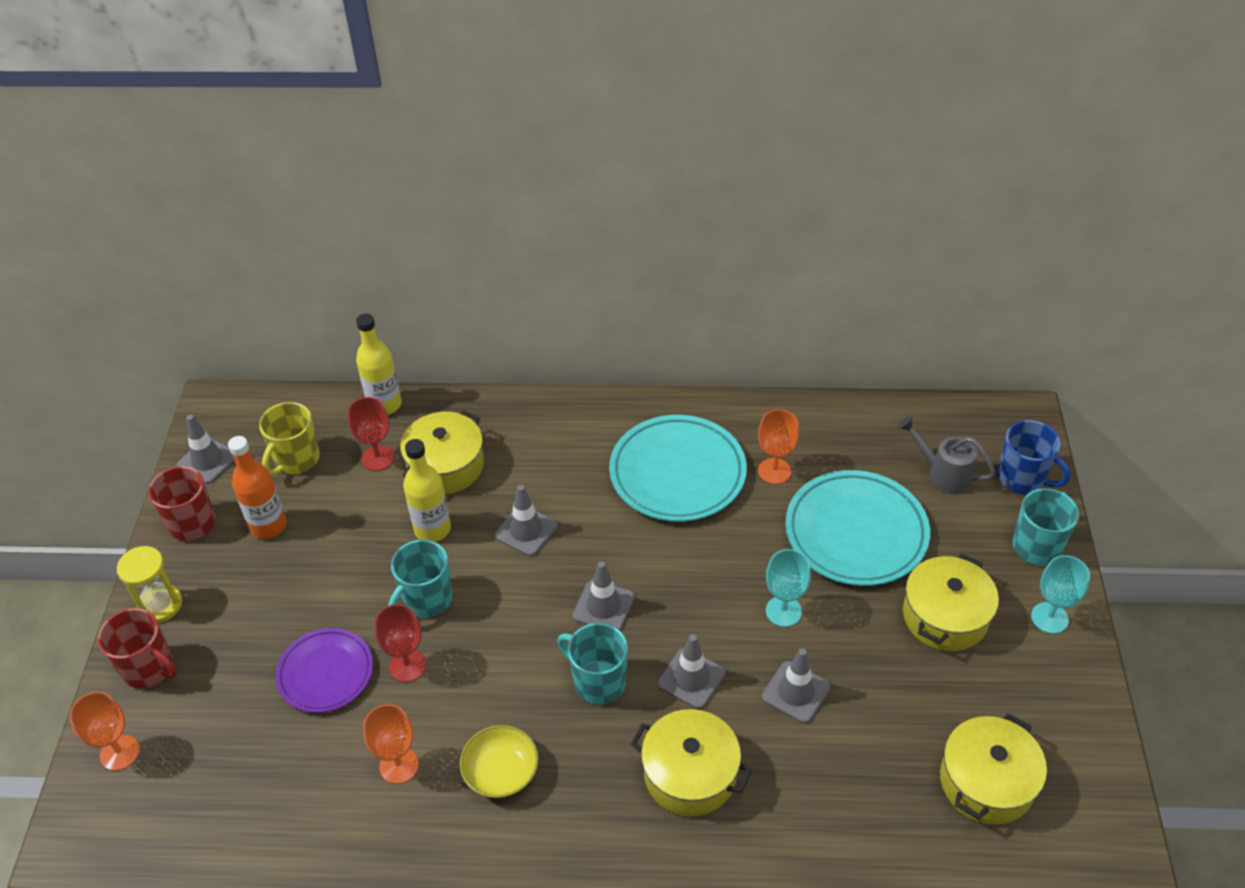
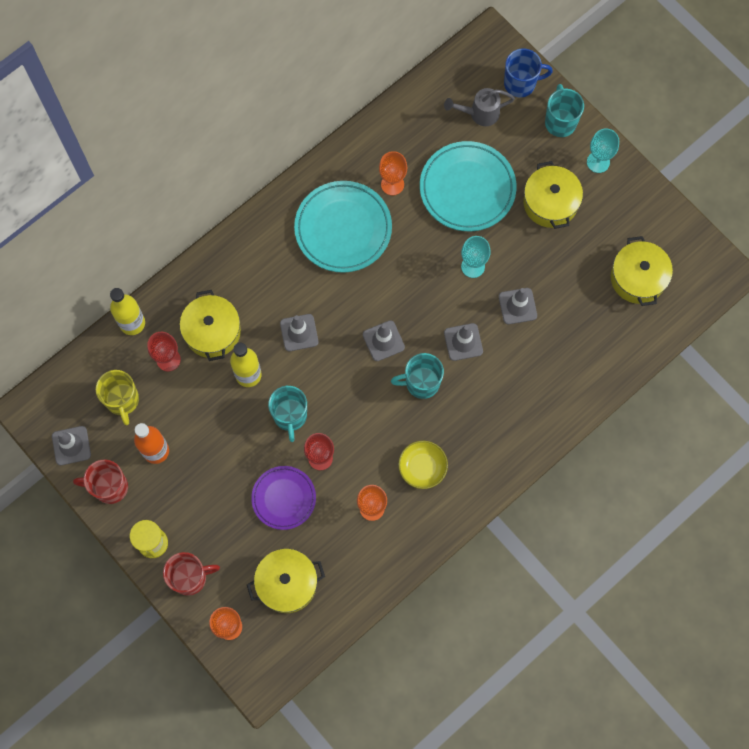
camera: 45 degrees left, 25 degrees up
(690, 774) = (508, 390): yellow pot -> yellow pot (287, 583)

